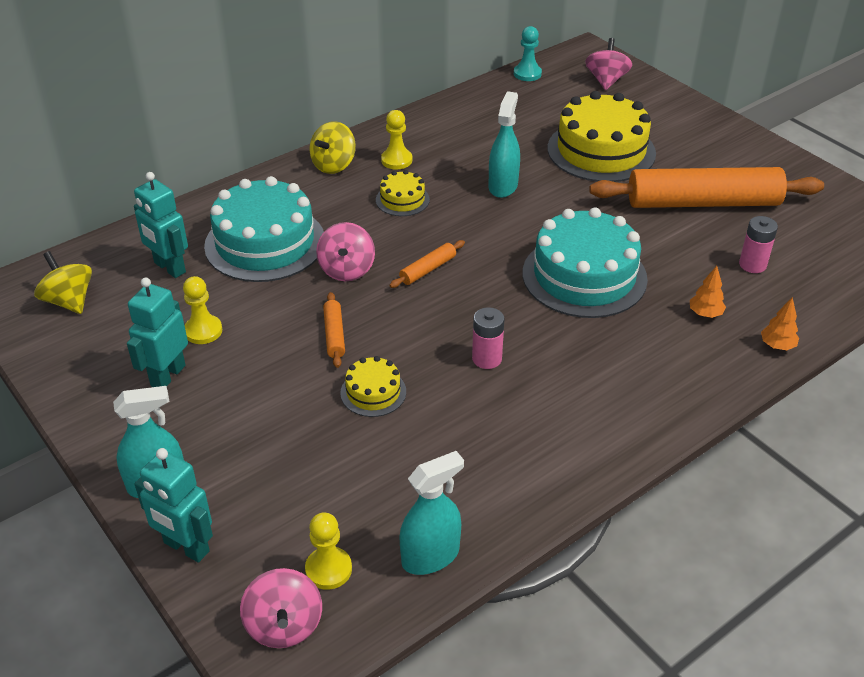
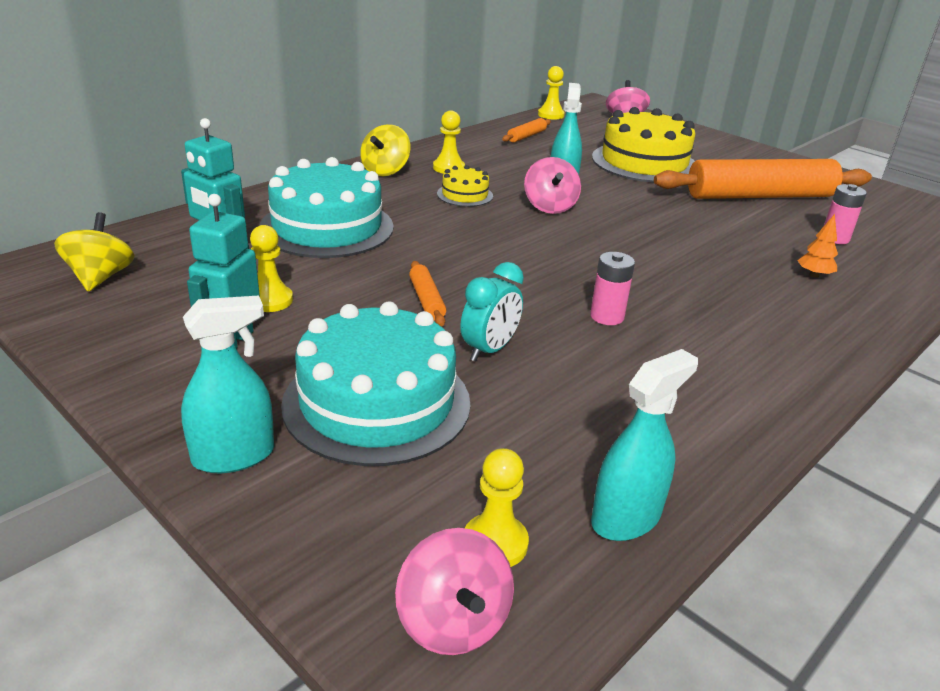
camera: 10 degrees left, 10 degrees down
(69, 301) = (100, 277): yellow spinning top -> yellow spinning top turned 45 degrees clockwise
(186, 547) = (286, 529): turquoise robot -> none
(347, 270) = (424, 247): pink spinning top -> pink spinning top (549, 207)
(373, 392) = (489, 350): yellow cake -> turquoise clock
(427, 269) = (511, 246): orange rolling pin -> orange rolling pin (526, 136)
(527, 74) = (551, 115): turquoise pawn -> yellow pawn
(584, 276) = (676, 248): turquoise cake -> turquoise cake (377, 403)
(777, 346) = (901, 298): orange tree -> none

